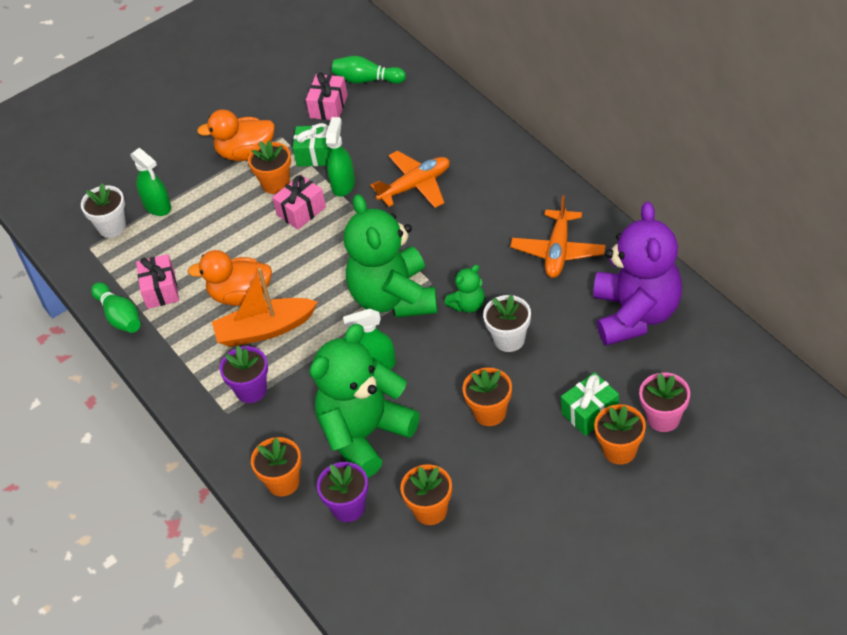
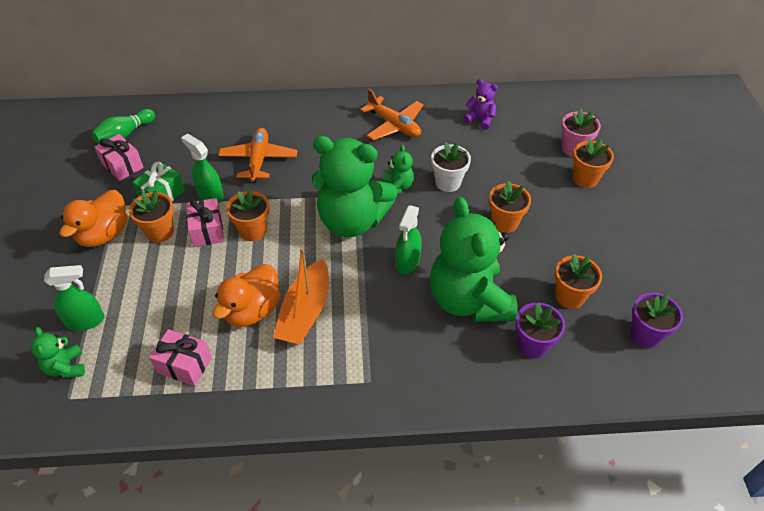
camera: 65 degrees left, 0 degrees up
(112, 227) = (66, 367): white flower pot -> green teddy bear
(119, 316) = (180, 412): green bowling pin -> none
(251, 390) = (360, 352): purple flower pot -> purple flower pot (645, 335)
(283, 482) = (476, 376): orange flower pot -> orange flower pot (253, 231)
(590, 412) = (543, 176): green gift -> none
(636, 314) = (480, 120): purple teddy bear -> purple teddy bear, size x0.43

